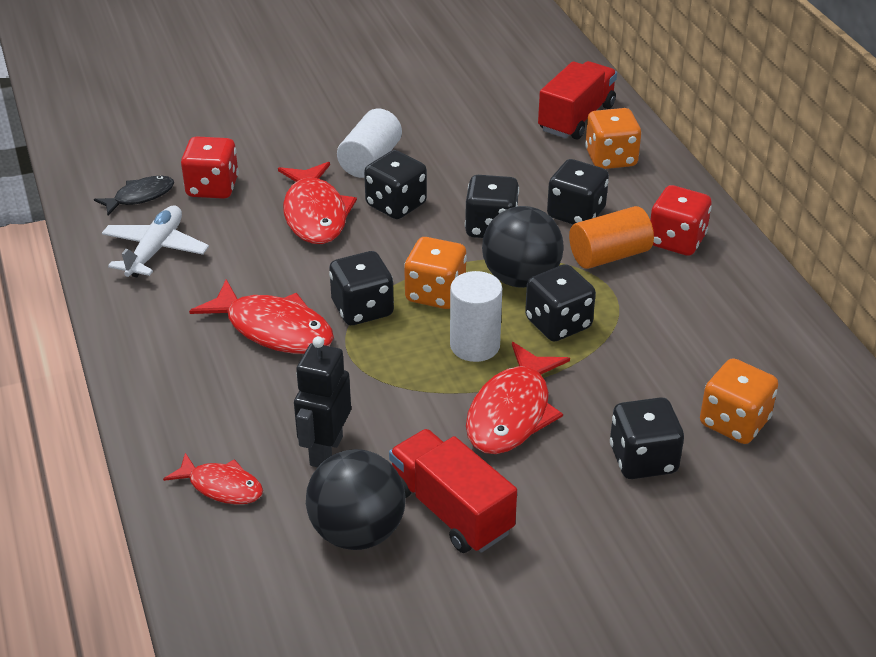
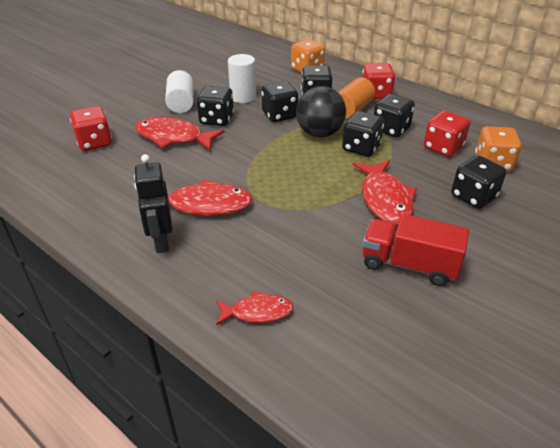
camera: 30 degrees left, 0 degrees up
(140, 197) = (48, 161): black fish -> none
(155, 250) = (84, 187): white plane -> none
(315, 214) = (173, 137): red fish -> red fish turned 150 degrees clockwise
(325, 451) = (303, 261): black robot -> black robot (161, 241)
(357, 532) = (370, 301): black ball -> none
(362, 309) = (248, 176): black dice -> black dice (391, 129)
(435, 293) = (282, 155): orange dice -> none
(475, 345) = (330, 173): white cylinder -> white cylinder (243, 97)
(576, 118) = (272, 58): red truck -> none
(684, 369) = (443, 148): none -> red dice

